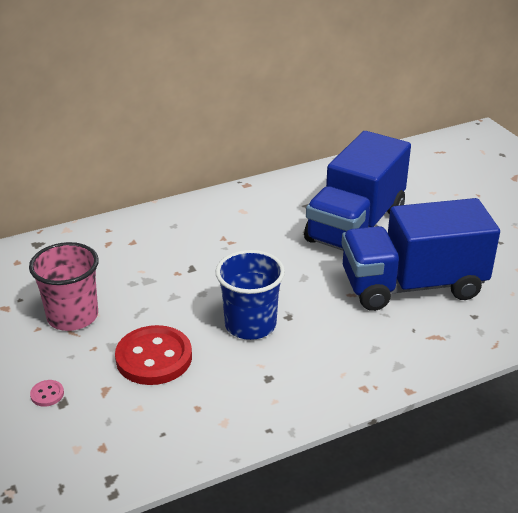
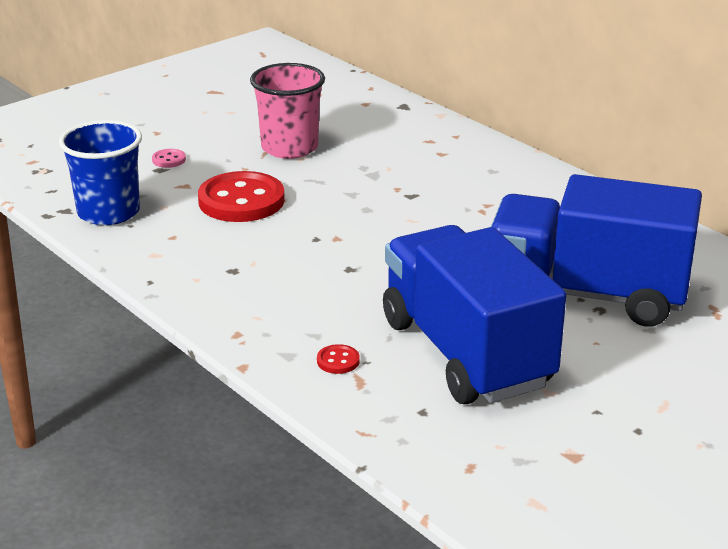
camera: 75 degrees right, 5 degrees down
(250, 325) = (322, 246): blue cup -> blue cup (108, 212)
(411, 342) = (338, 361): none -> red button

